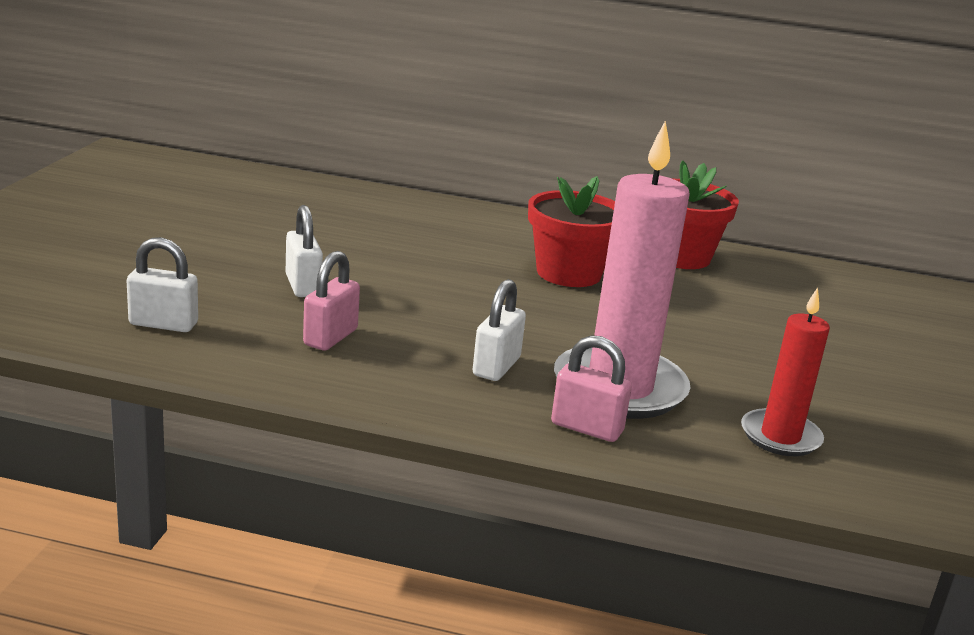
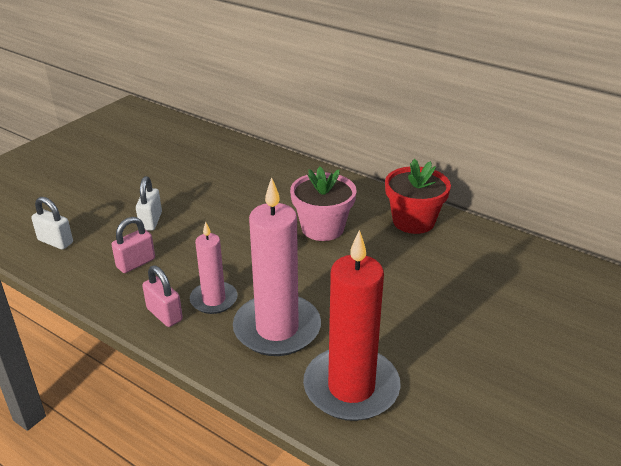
camera: 25 degrees right, 10 degrees up
(496, 367) = (214, 300): white padlock -> pink candle
(568, 273) = (322, 228): red flower pot -> pink flower pot
(586, 428) = (229, 357): pink padlock -> pink padlock (164, 314)
(780, 436) = (351, 387): red candle -> red candle, size x1.76

